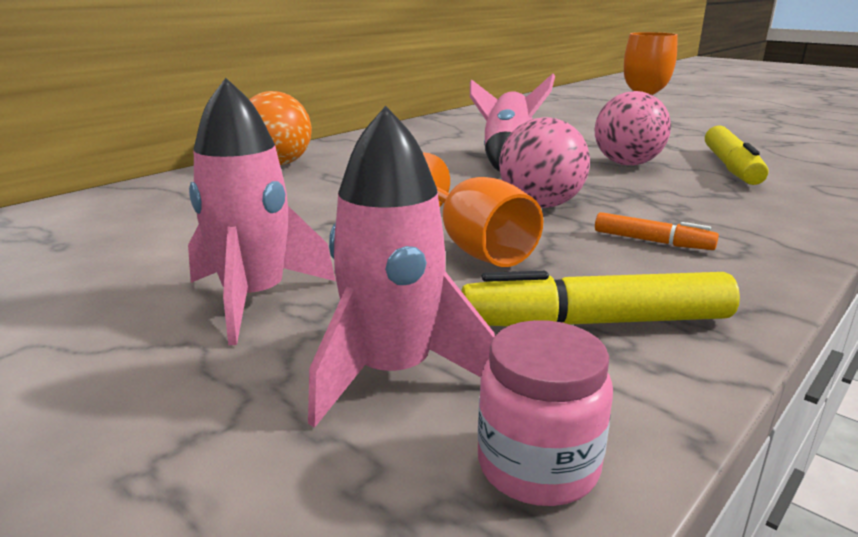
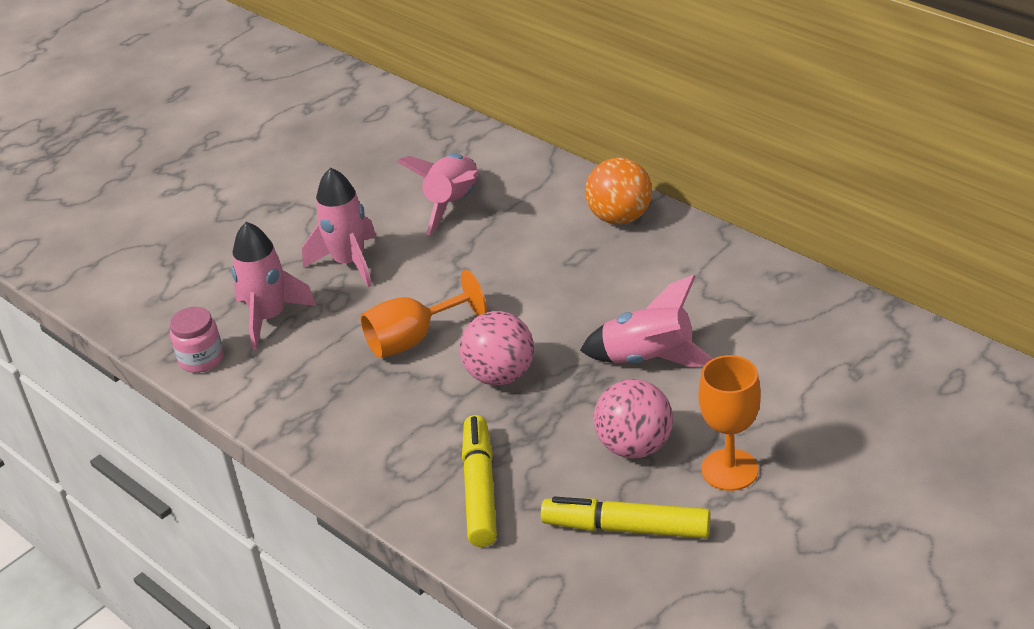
camera: 95 degrees right, 15 degrees up
(163, 231) = (453, 204): none -> pink rocket
(596, 323) = (303, 386): yellow marker -> yellow marker (480, 489)
(652, 241) = (416, 427): orange marker -> none

